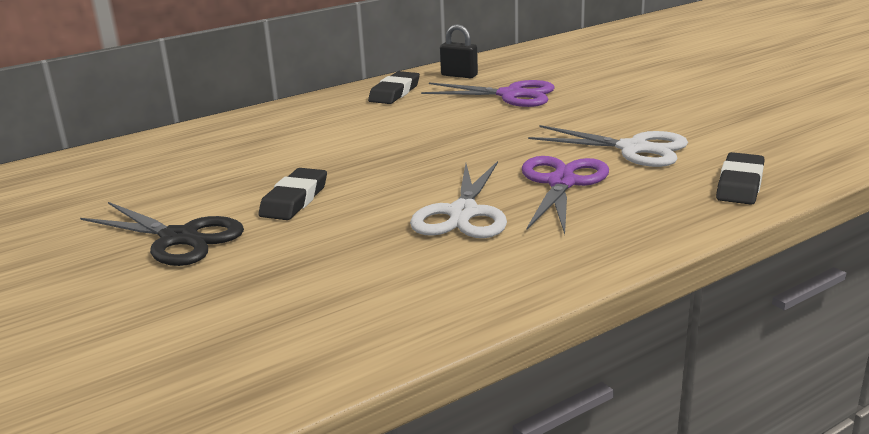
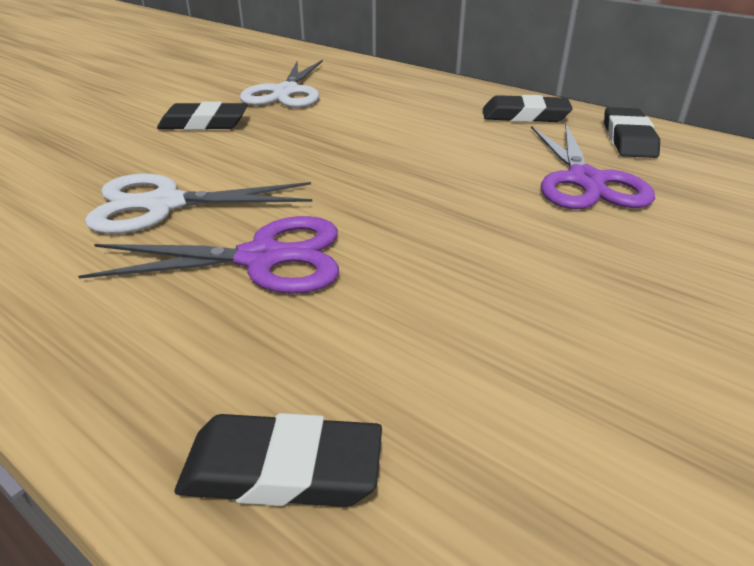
camera: 70 degrees right, 10 degrees up
(179, 238) = (128, 101): black scissors -> none
(459, 75) = (628, 139): black padlock -> black eraser
(633, 149) = (423, 311): white scissors -> white scissors (286, 92)

